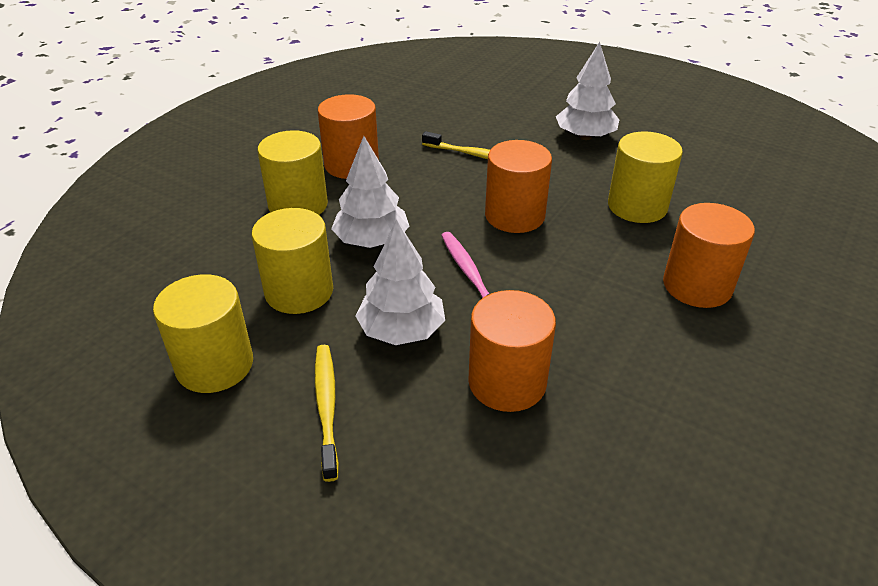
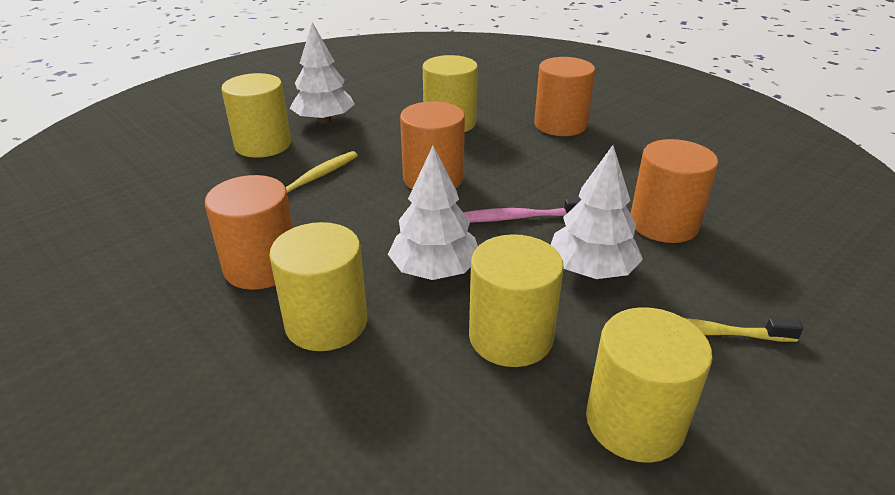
camera: 75 degrees left, 5 degrees down
(519, 120) = (263, 145): none -> yellow cylinder

